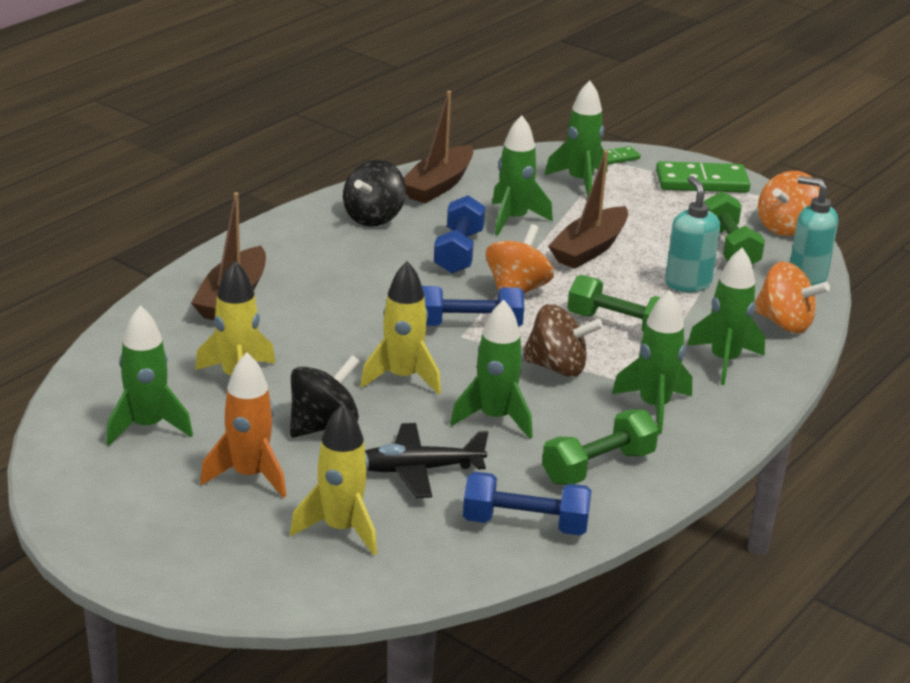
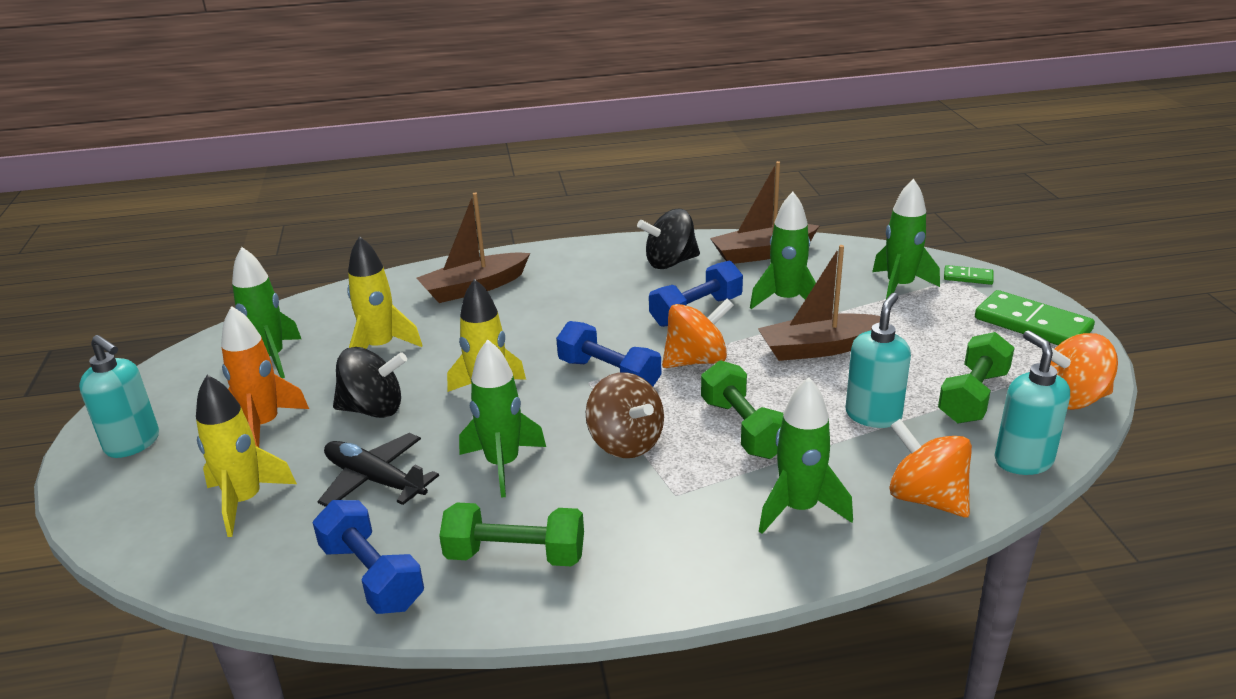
camera: 45 degrees right, 0 degrees up
(153, 540) = (133, 444): none -> turquoise soap dispenser
(654, 407) = (656, 522): green rocket -> none
(784, 323) = (926, 498): orange spinning top -> orange spinning top turned 150 degrees clockwise

